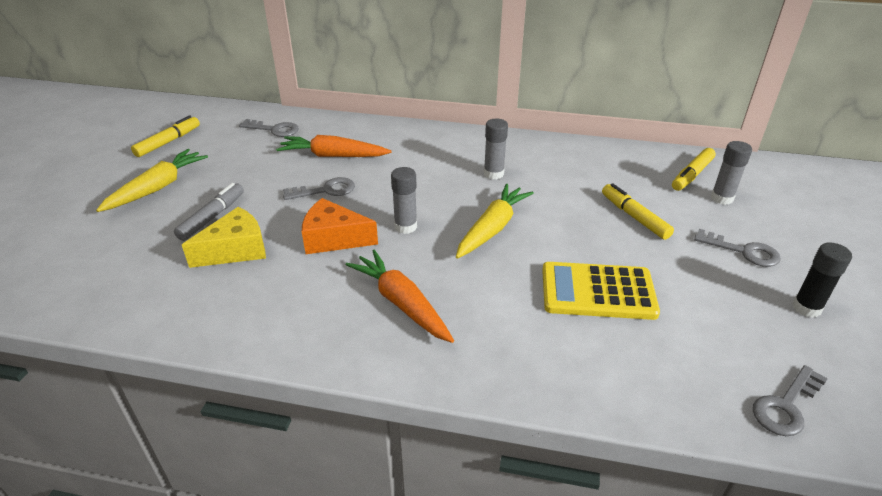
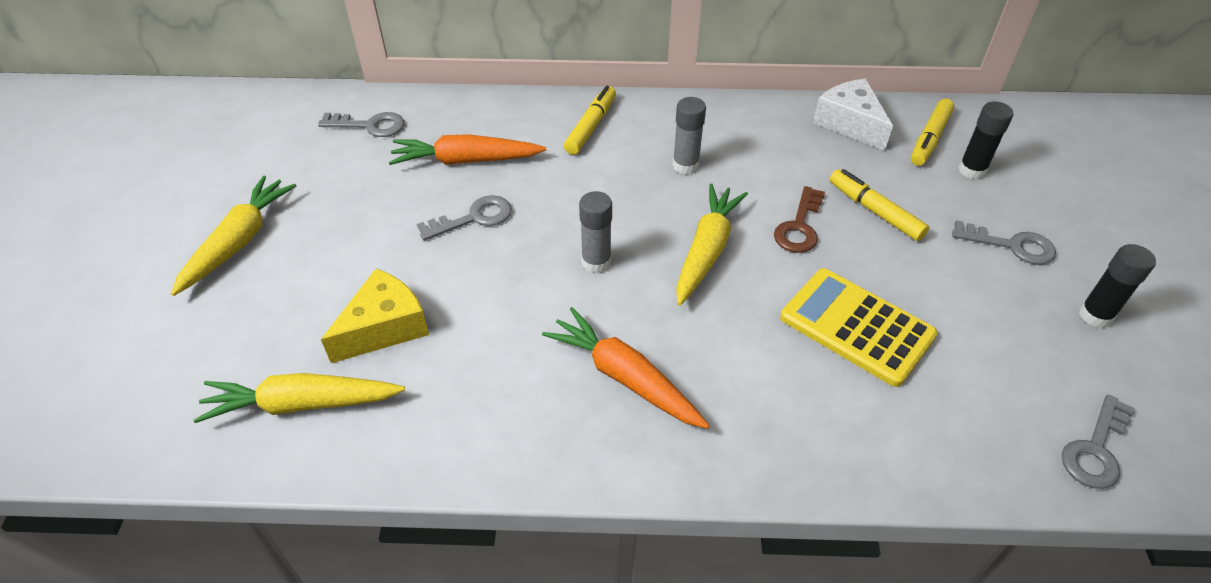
camera: 10 degrees left, 10 degrees up
(158, 290) = (302, 404): none -> yellow carrot
(168, 142) = (225, 163): yellow marker -> yellow marker (591, 126)
(212, 217) = (334, 280): grey marker -> none
(334, 238) = (509, 292): orange cheese -> none
(570, 220) = (799, 226): none -> brown key
(598, 292) = (856, 327): yellow calculator -> yellow calculator turned 45 degrees clockwise
(630, 159) = (850, 123): none -> white cheese
(722, 198) = (972, 170): grey glue stick -> black glue stick

